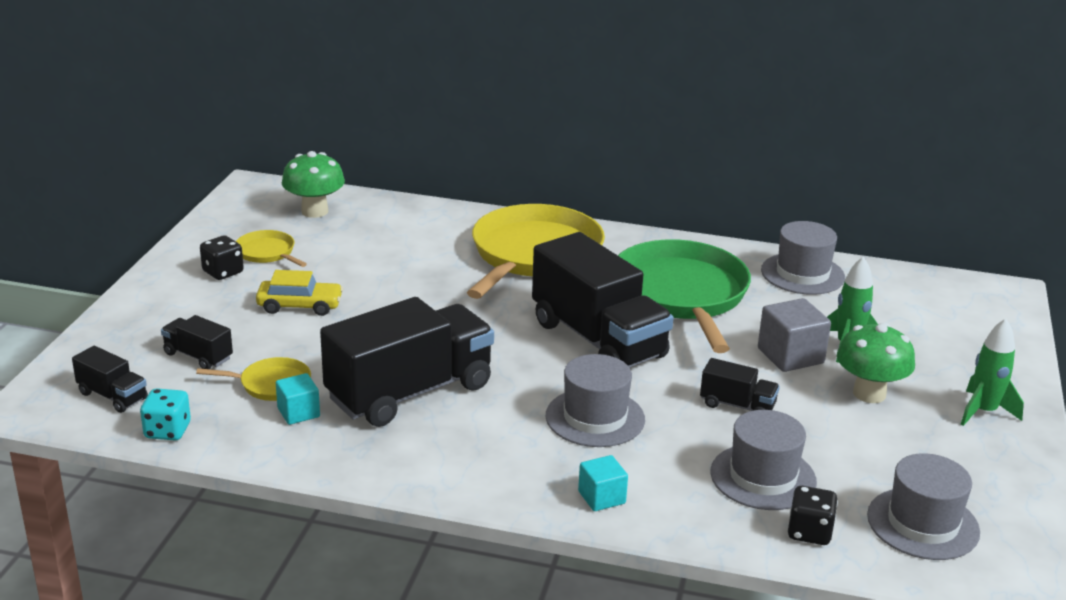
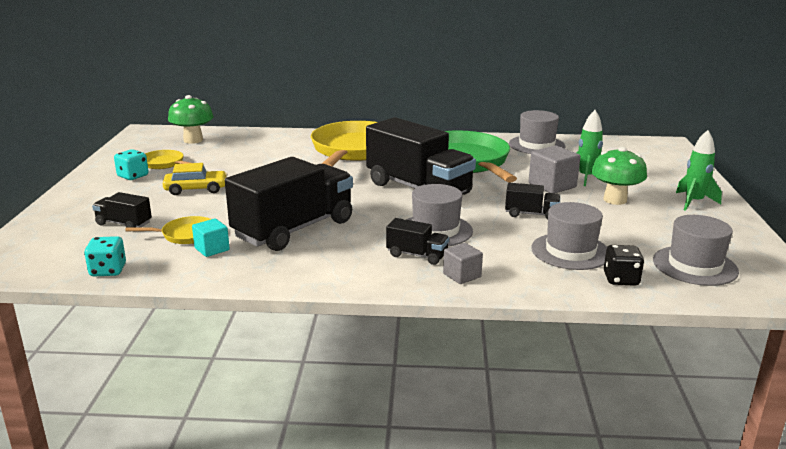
camera: 10 degrees left, 5 degrees down
(112, 396) = (58, 254): black truck -> black truck (417, 255)
(223, 272) = (133, 176): black dice -> turquoise dice
(601, 497) = (462, 275): turquoise cube -> grey cube

